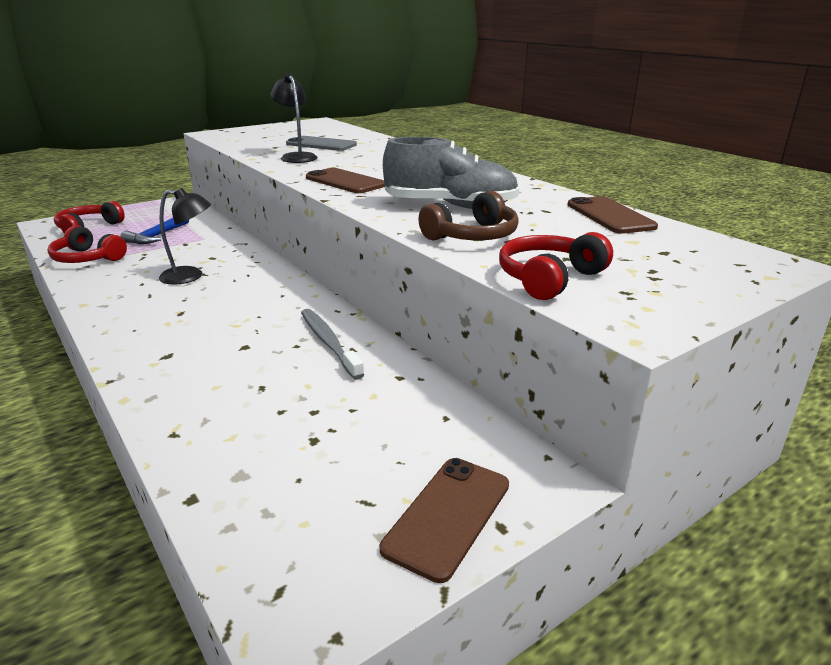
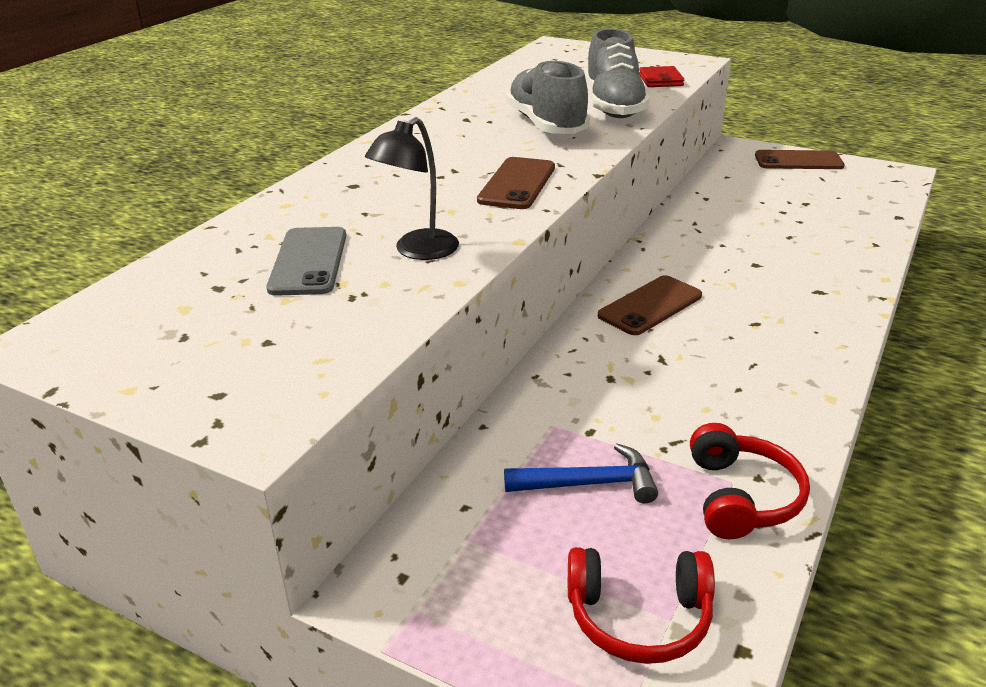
camera: 115 degrees left, 5 degrees up
(190, 276) = (678, 363): black lamp -> none
(329, 343) = (700, 233): grey toothbrush -> none
(472, 236) = (613, 106): brown headphones -> grey shoe
(549, 278) = (660, 80): red headphones -> red wallet
(610, 216) = (504, 79): brown phone -> brown phone (650, 306)

